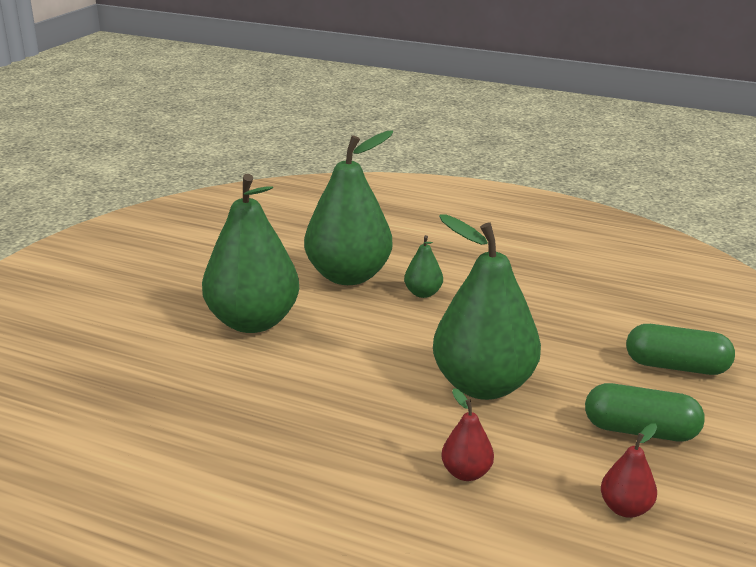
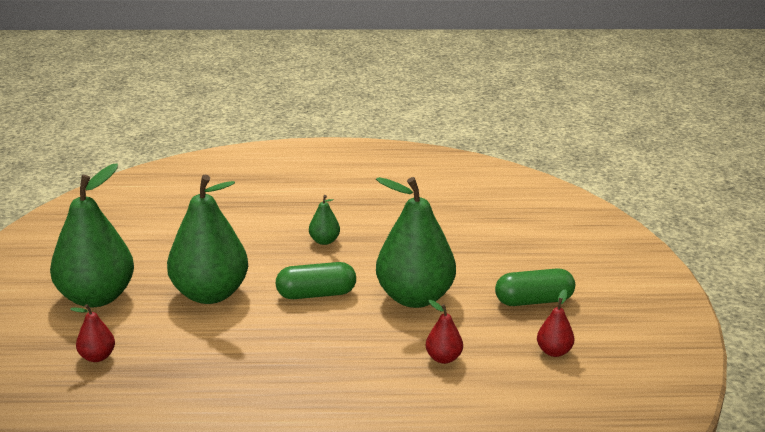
camera: 25 degrees left, 0 degrees up
(85, 360) = (97, 357): none -> red pear
(348, 276) = (257, 240): green pear -> green pear (96, 297)
(676, 366) = (530, 252): green capsule -> green capsule (316, 294)

